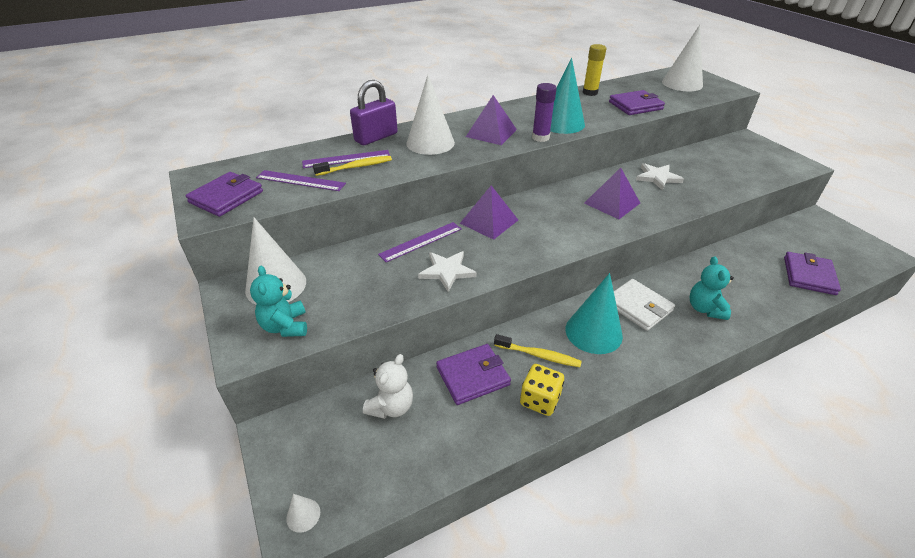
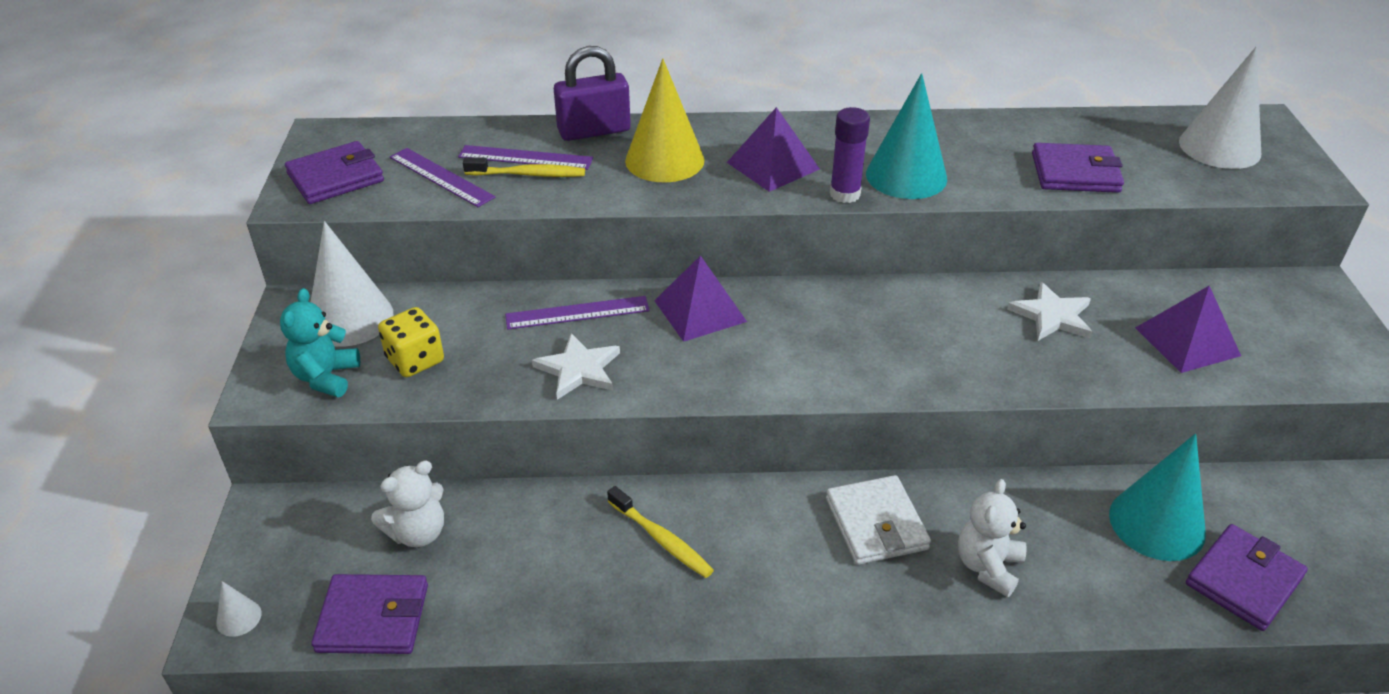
camera: 25 degrees right, 0 degrees up
(430, 143) = (664, 160): white cone -> yellow cone
(473, 376) = (548, 533): purple wallet -> purple wallet (373, 618)
(540, 400) = (614, 600): yellow dice -> yellow dice (415, 360)
(590, 93) = (1016, 127): yellow glue stick -> none
(593, 332) = (770, 536): turquoise cone -> turquoise cone (1157, 523)
(612, 203) = (925, 337): purple pyramid -> purple pyramid (1187, 341)
(705, 309) = (988, 566): turquoise teddy bear -> white teddy bear

